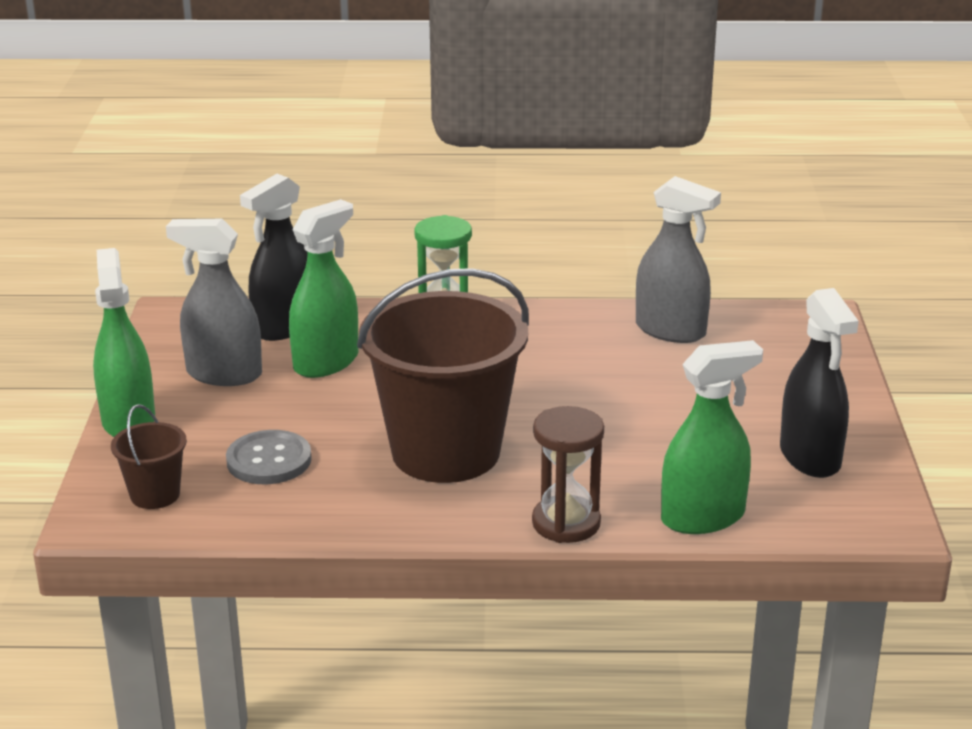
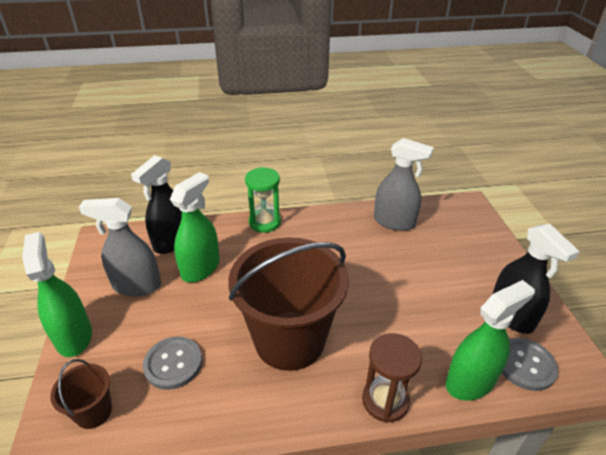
camera: 10 degrees left, 10 degrees up
(798, 509) = (525, 365): none -> grey button

